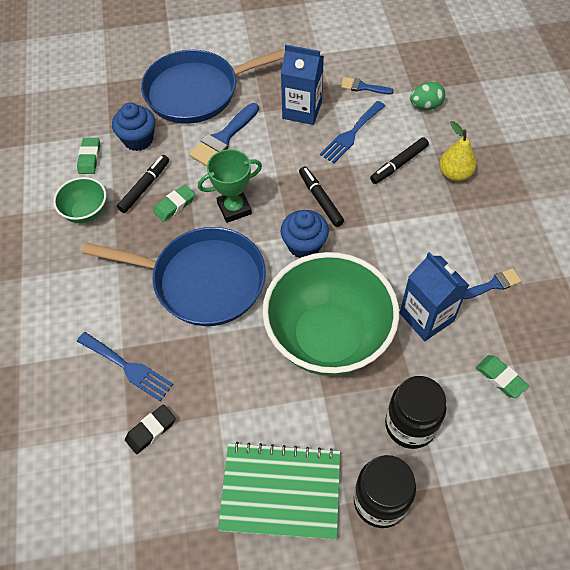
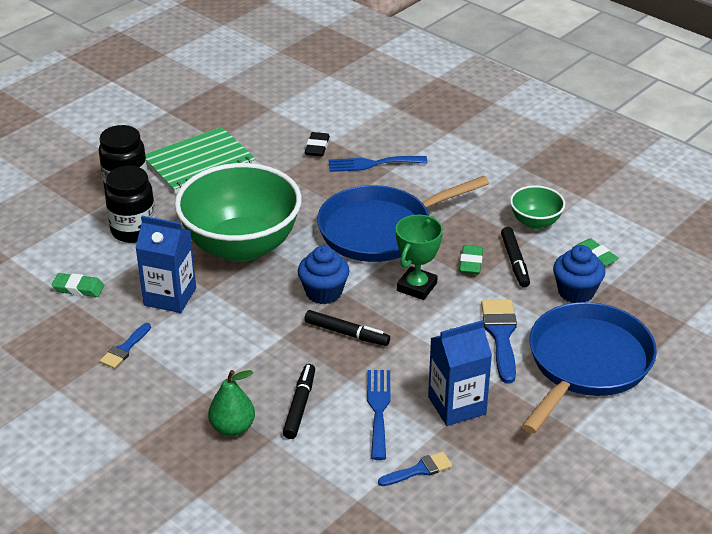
camera: 140 degrees right, 20 degrees down
(425, 106) = (326, 488): green egg -> none
(454, 174) = (232, 427): yellow pear -> green pear

